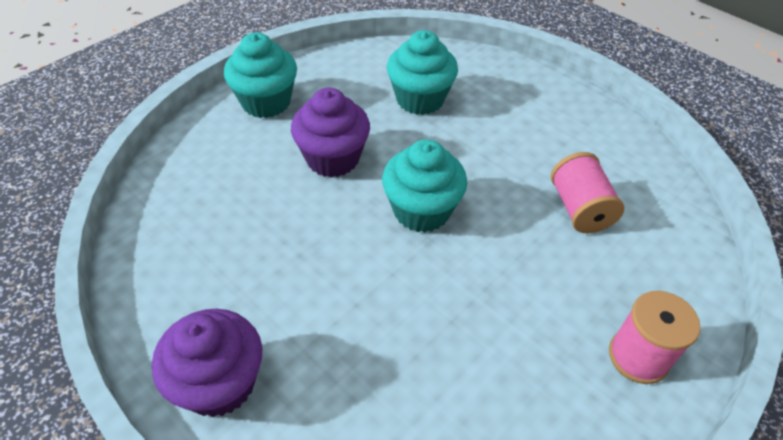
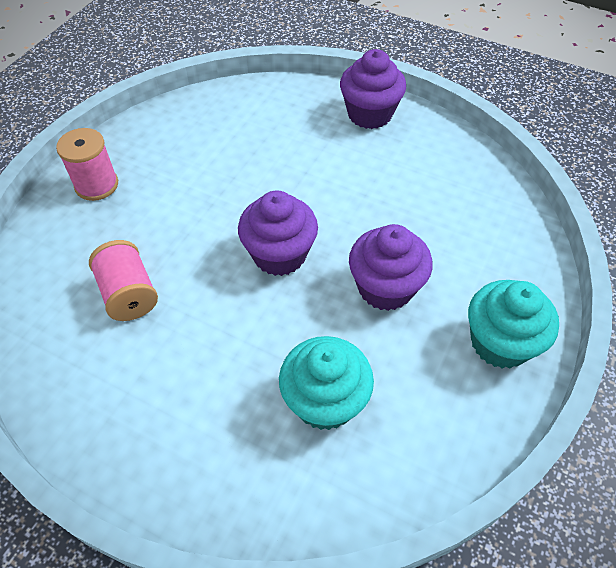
camera: 165 degrees right, 5 degrees up
(421, 211) = (279, 254): turquoise cupcake -> purple cupcake

